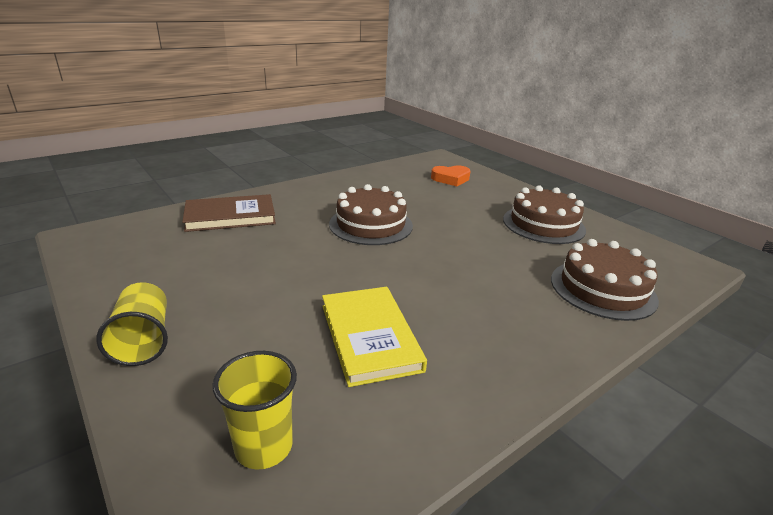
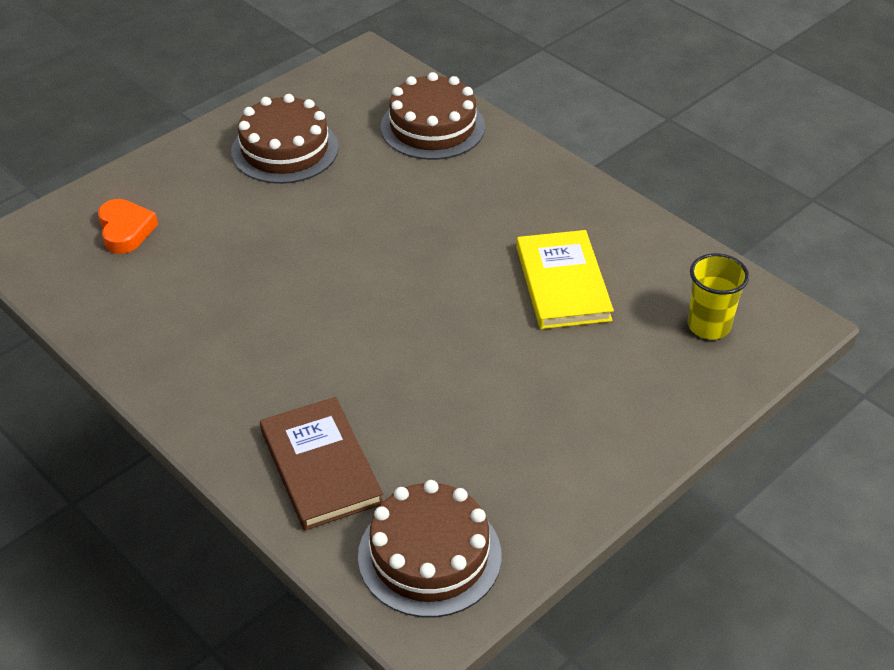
camera: 95 degrees left, 15 degrees up
(143, 340) = (623, 445): yellow cup -> none
(369, 337) = (563, 283): yellow book -> yellow book turned 75 degrees counterclockwise
(371, 225) = (318, 307): brown cake -> brown cake (429, 555)

